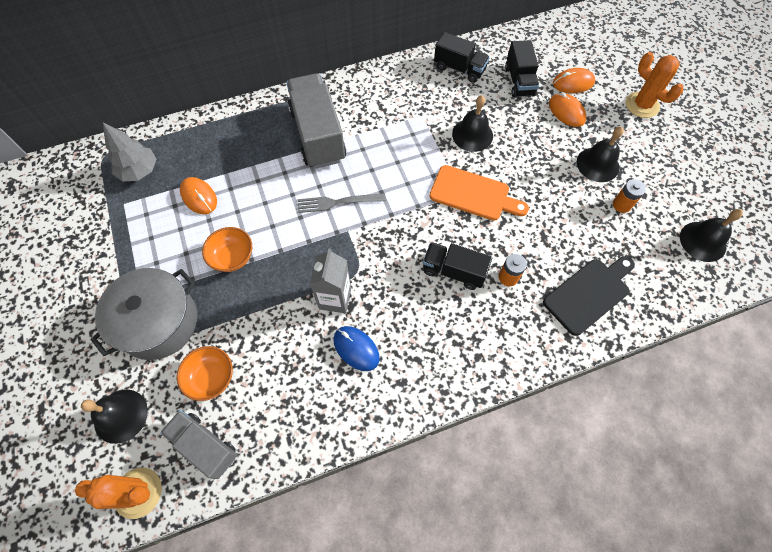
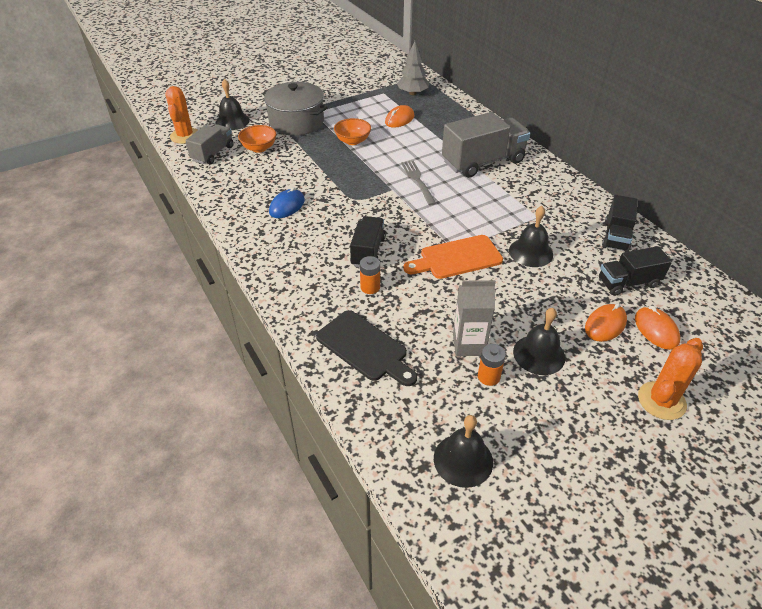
camera: 80 degrees right, 20 degrees down
(335, 298) = (328, 191): grey carton -> grey carton (468, 344)
(473, 194) = (457, 258): orange cutting board -> orange cutting board turned 60 degrees clockwise

